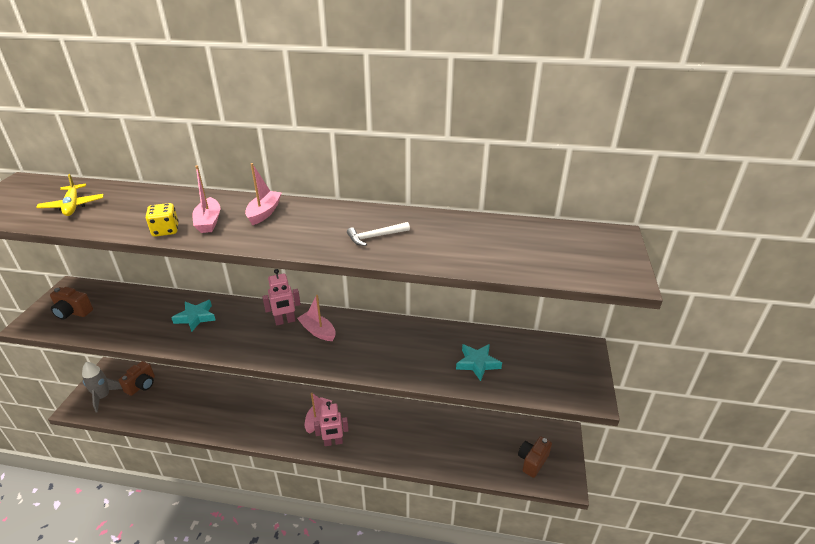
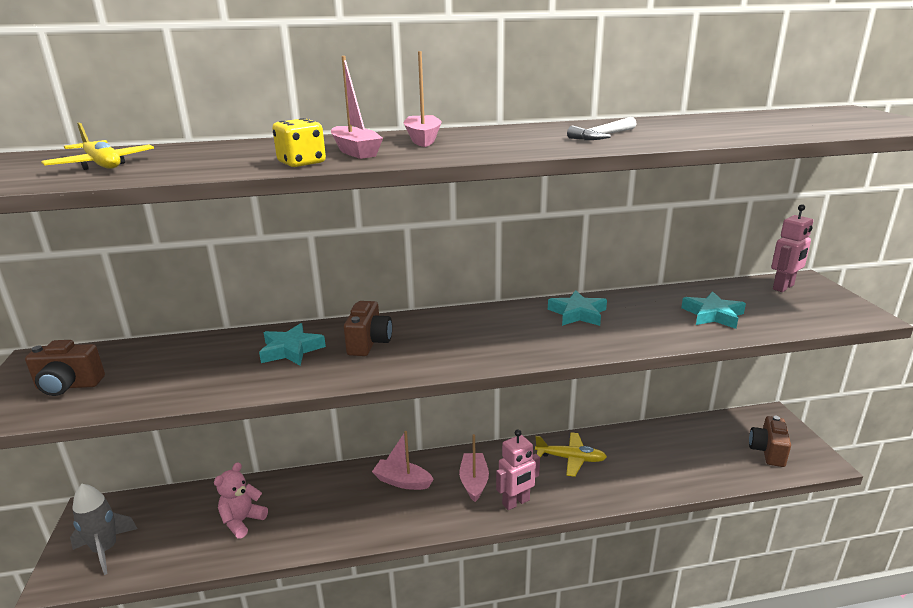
camera: 20 degrees left, 10 degrees down
(142, 385) = (167, 516): brown camera -> brown camera (369, 343)
(176, 402) = (242, 521): none -> pink teddy bear
(285, 321) = (430, 328): pink robot -> pink robot (783, 287)
(318, 331) = (485, 328): pink boat -> pink boat (402, 481)
(386, 335) = (577, 313): none -> turquoise star
(390, 421) = (571, 459): none -> yellow plane

